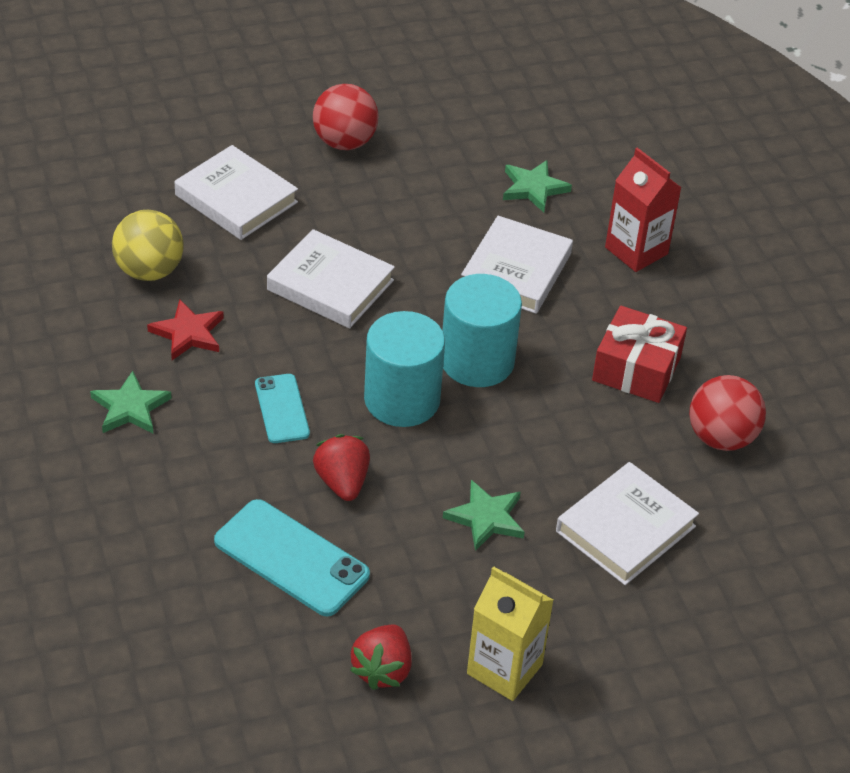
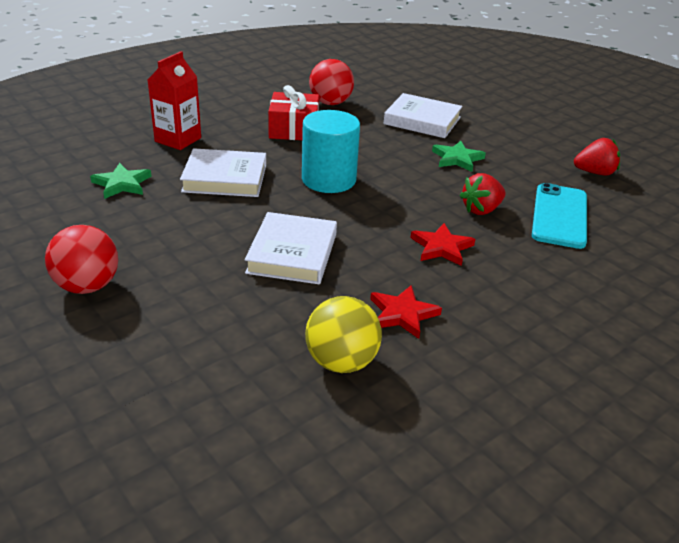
camera: 110 degrees left, 10 degrees down
(130, 408) = (510, 322): green star -> none
(236, 198) = (204, 333): white book -> none
(281, 409) = (441, 247): turquoise phone -> red star
(402, 400) = (388, 201): turquoise cylinder -> none
(504, 669) = (549, 140): yellow carton -> none

